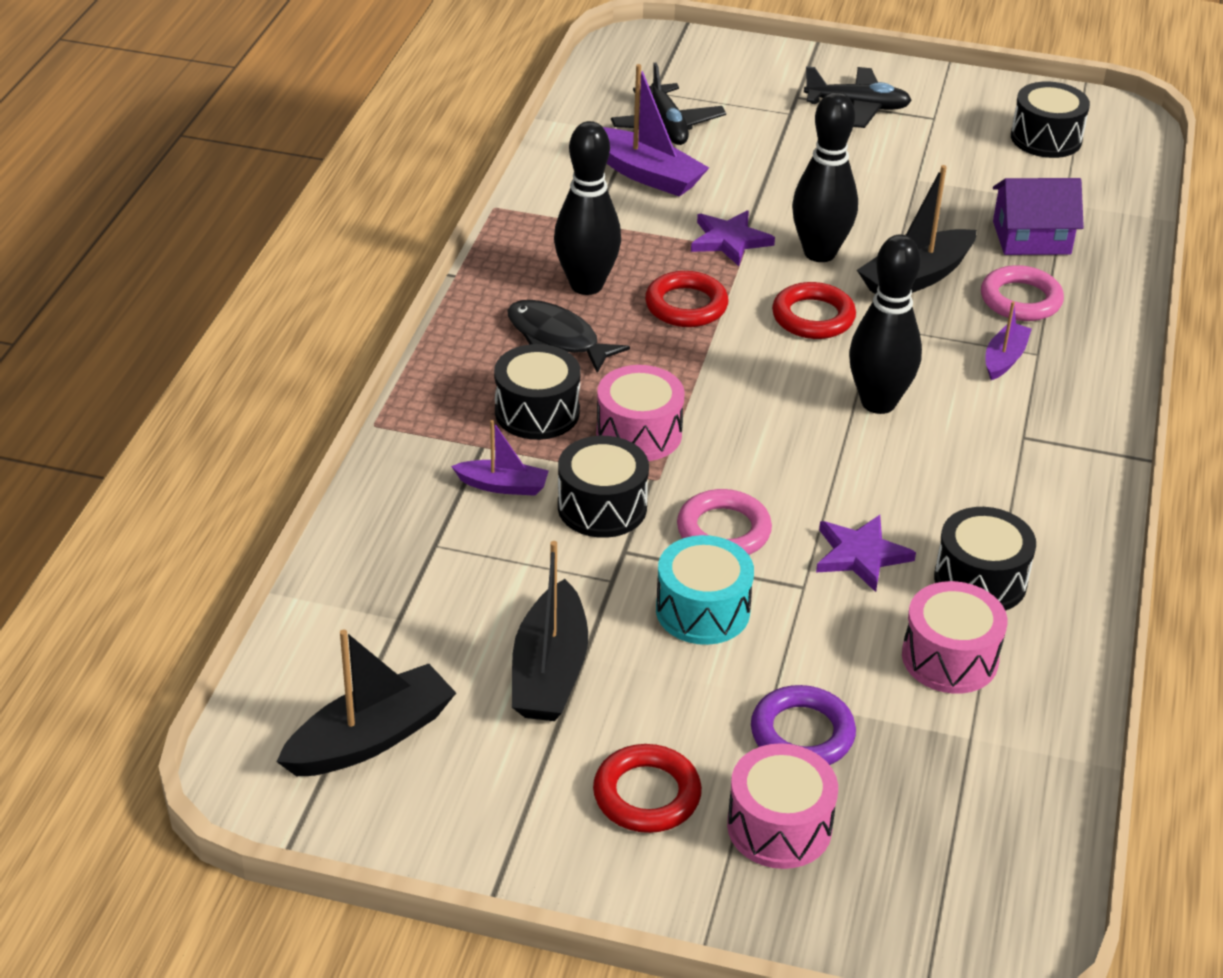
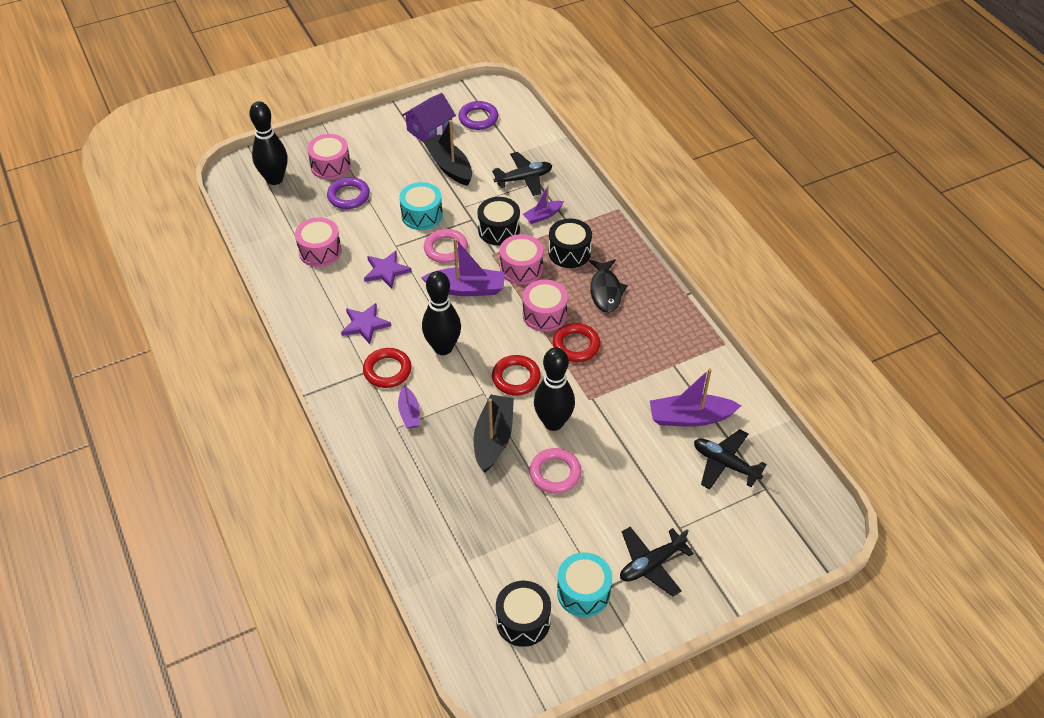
camera: 140 degrees right, 10 degrees up
(370, 738) = (478, 118): black boat -> purple ring
(450, 563) = (524, 179): none -> black plane
(557, 338) = (605, 291): black fish -> black fish turned 90 degrees clockwise
(586, 285) = (629, 327): black bowling pin -> black bowling pin (275, 179)
(647, 795) = (379, 151): red ring -> red ring (387, 370)
(682, 360) = (544, 314): none -> pink drum
(729, 240) = (602, 400): purple star -> purple star (365, 324)
(757, 455) = (466, 289): none -> purple boat
(956, 125) = (583, 592): none -> turquoise drum
(980, 580) = (332, 289): black drum -> none
(1020, 300) = (431, 460): pink ring -> pink ring (555, 473)
(1031, 238) = (462, 514): purple house -> purple house (429, 130)

